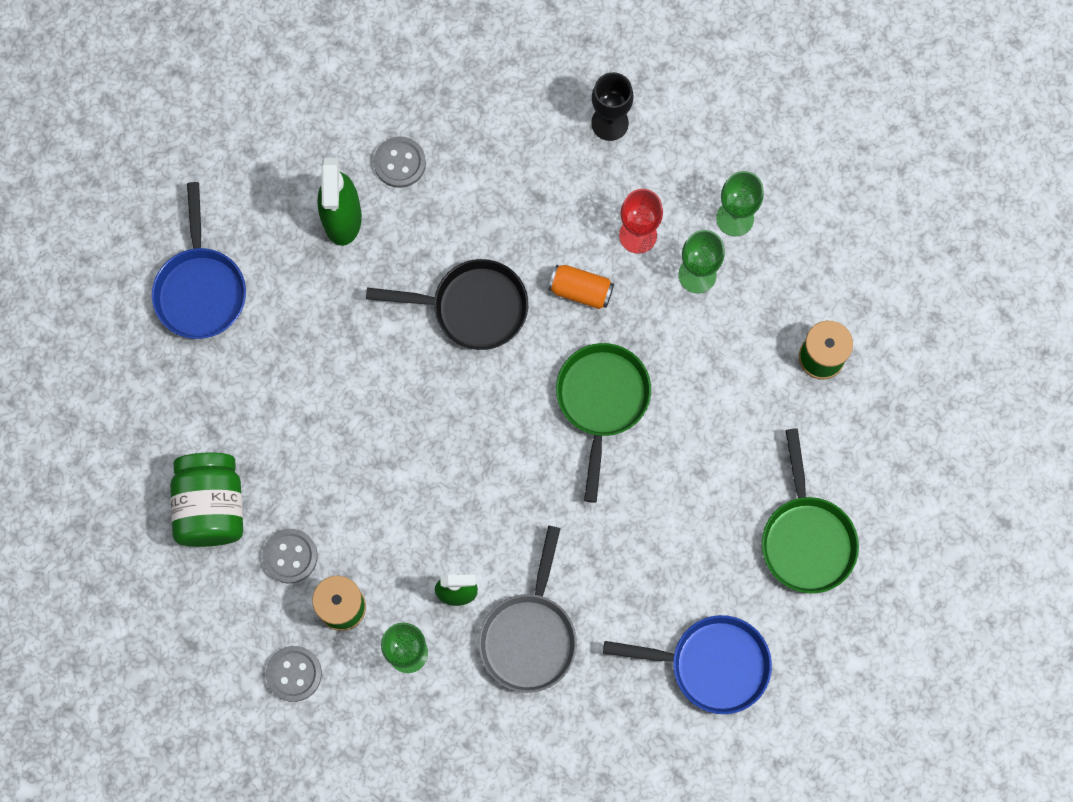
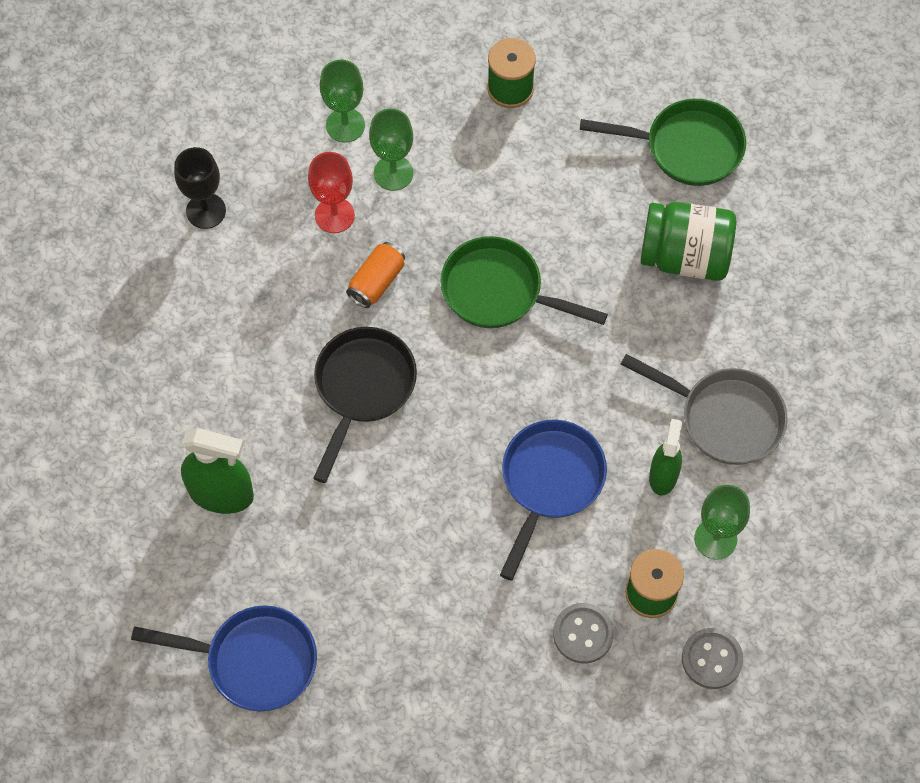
camera: 75 degrees left, 10 degrees down
(211, 507) = (506, 704): green jar -> green jar (685, 256)
(400, 163) = (178, 421): grey button -> none
(711, 664) = (791, 260): blue pan -> blue pan (550, 482)

